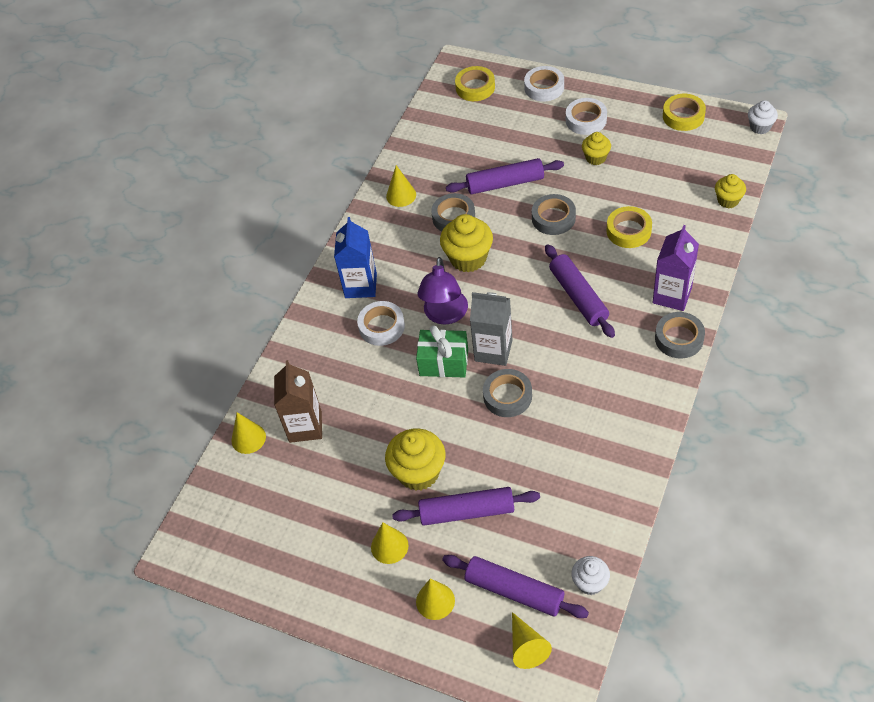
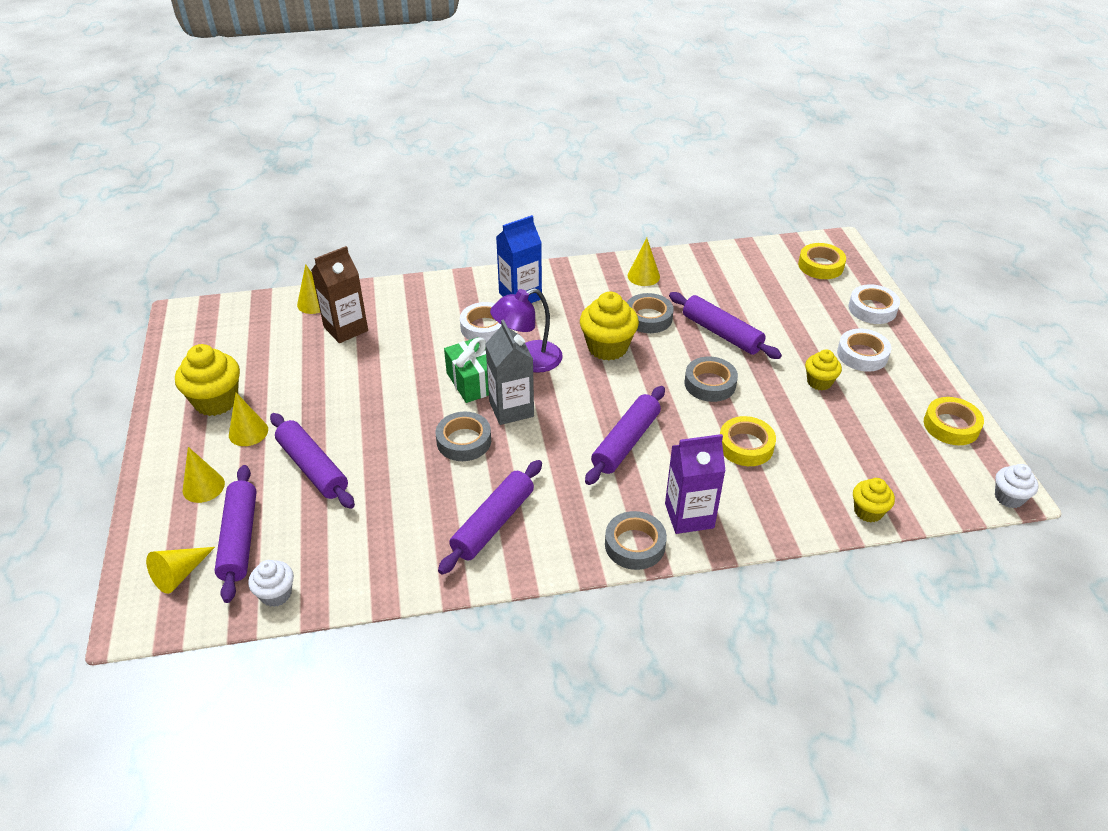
camera: 50 degrees right, 10 degrees down
(418, 472) = (338, 417): yellow cupcake -> yellow cupcake (216, 401)
(606, 413) = (493, 523): none -> purple rolling pin

